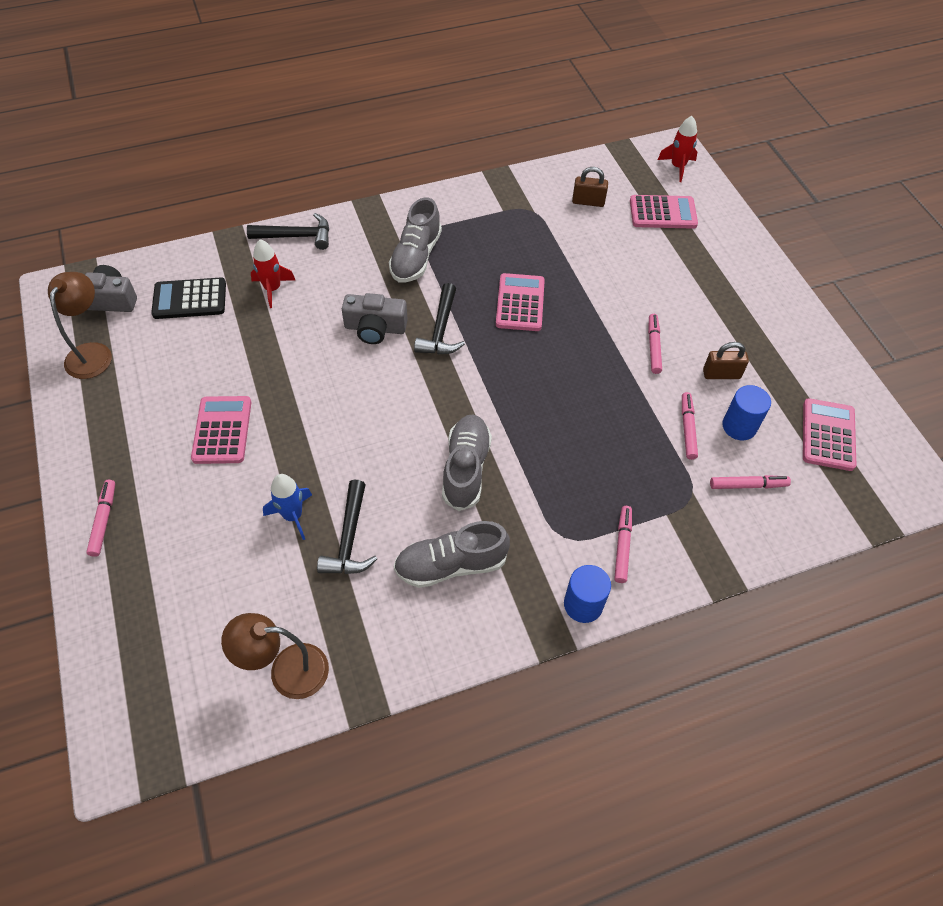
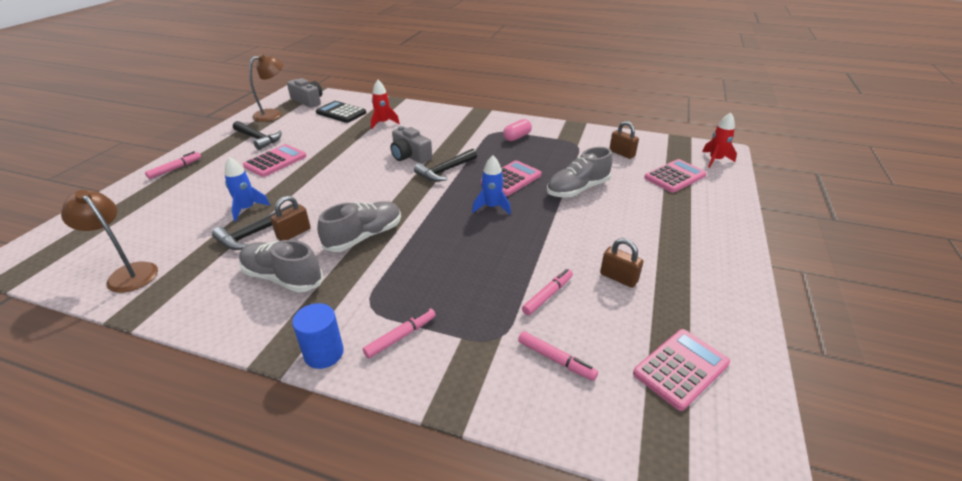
camera: 40 degrees right, 20 degrees down
(297, 236) = (425, 110): black hammer -> black hammer (258, 139)
(390, 511) = (294, 233): none -> brown padlock
(416, 257) = (475, 138): grey shoe -> grey shoe (577, 189)
(459, 231) = (517, 137): none -> pink capsule
(542, 354) = (492, 207): none -> blue rocket
(653, 347) = (579, 238): pink marker -> none
(663, 213) = (675, 177): pink calculator -> pink calculator turned 75 degrees counterclockwise
(739, 426) = (595, 317): blue cylinder -> none

